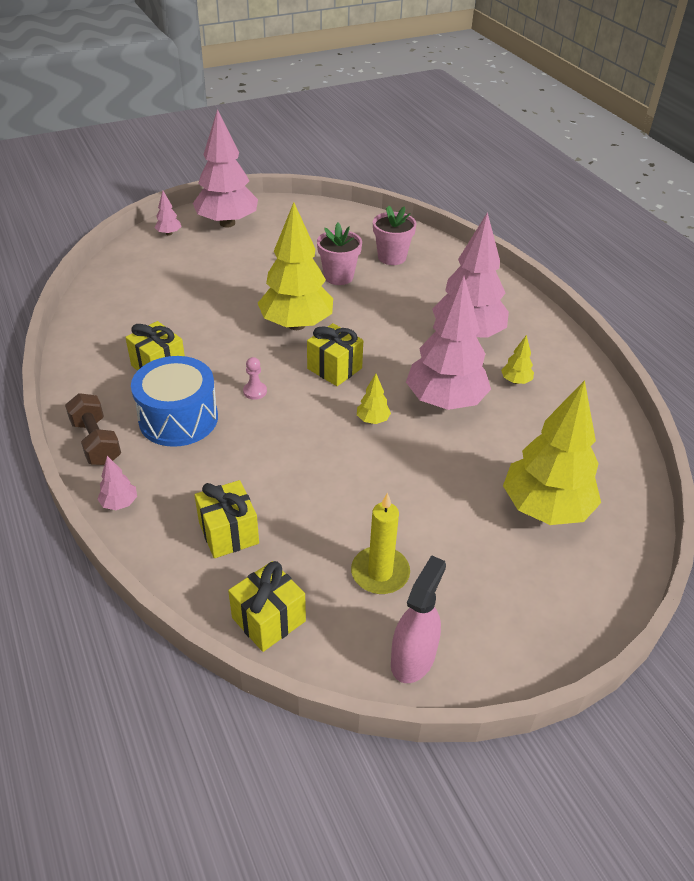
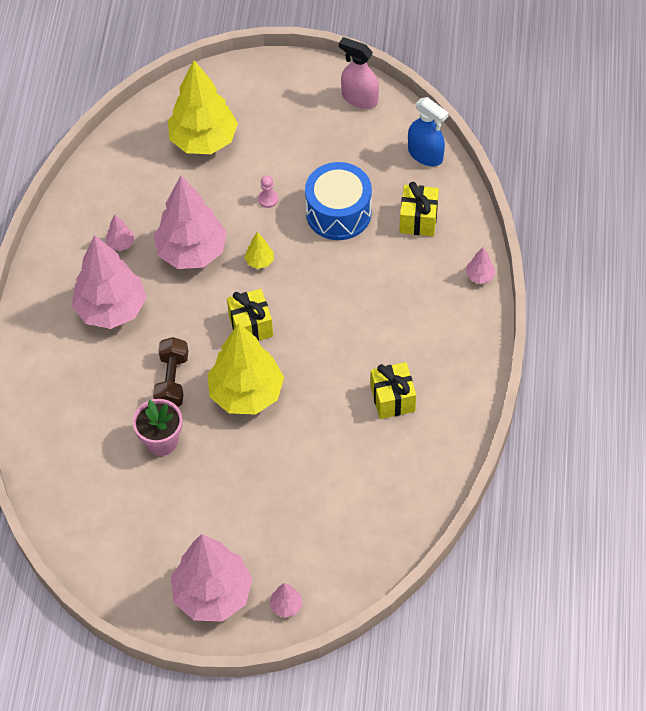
camera: 145 degrees left, 15 degrees up
(96, 442) = (475, 340): brown dumbbell -> brown dumbbell (172, 380)
(178, 418) = (403, 333): blue drum -> blue drum (338, 213)
(255, 391) = (330, 332): pink pawn -> pink pawn (268, 199)
(268, 619) = (425, 154): yellow gift -> blue spray bottle
(380, 573) = (342, 150): yellow candle -> none
(392, 257) = (87, 445): pink flower pot -> none
(413, 658) = (359, 98): pink spray bottle -> pink spray bottle turned 60 degrees clockwise
(516, 381) = (121, 244): yellow tree -> pink tree

